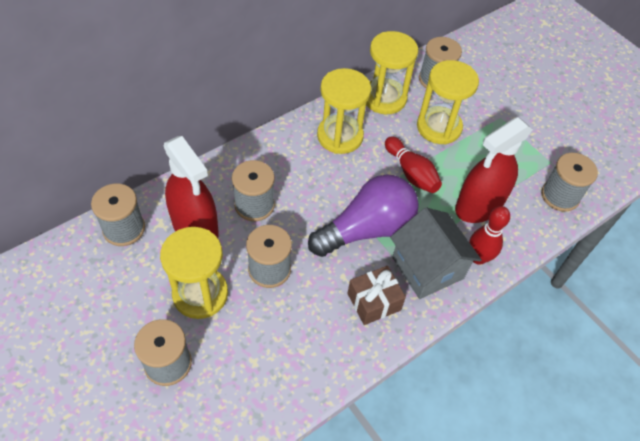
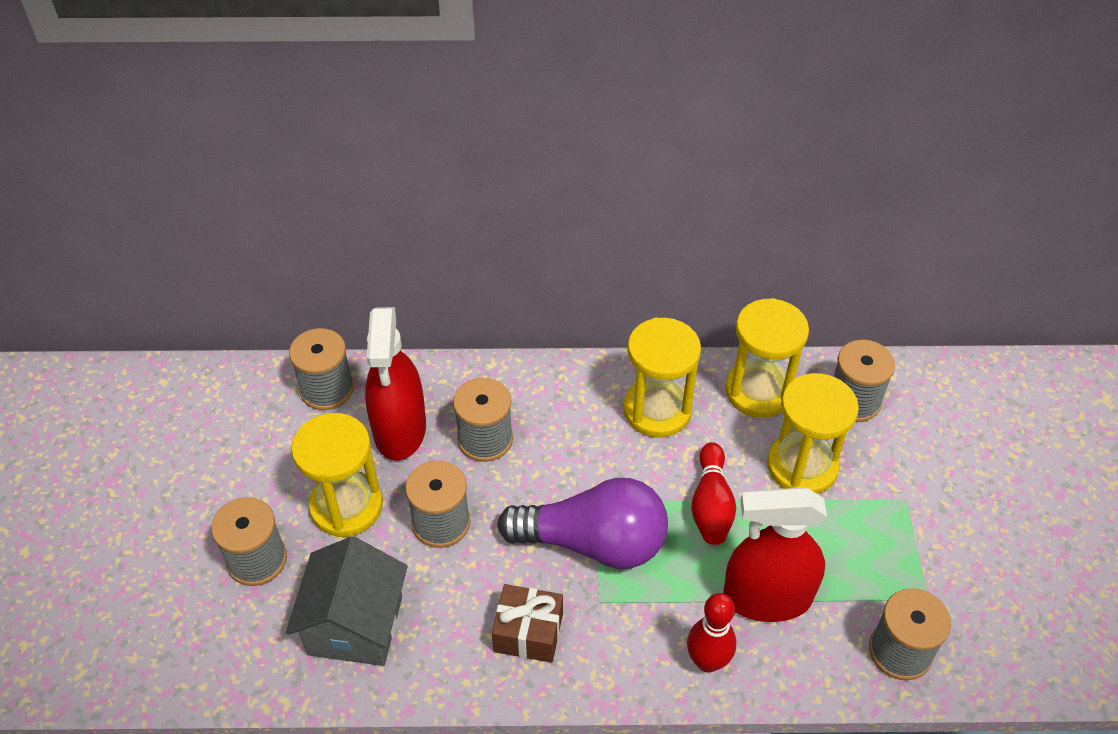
camera: 40 degrees right, 5 degrees down
(427, 268) = (629, 633): grey house -> grey house (355, 625)

